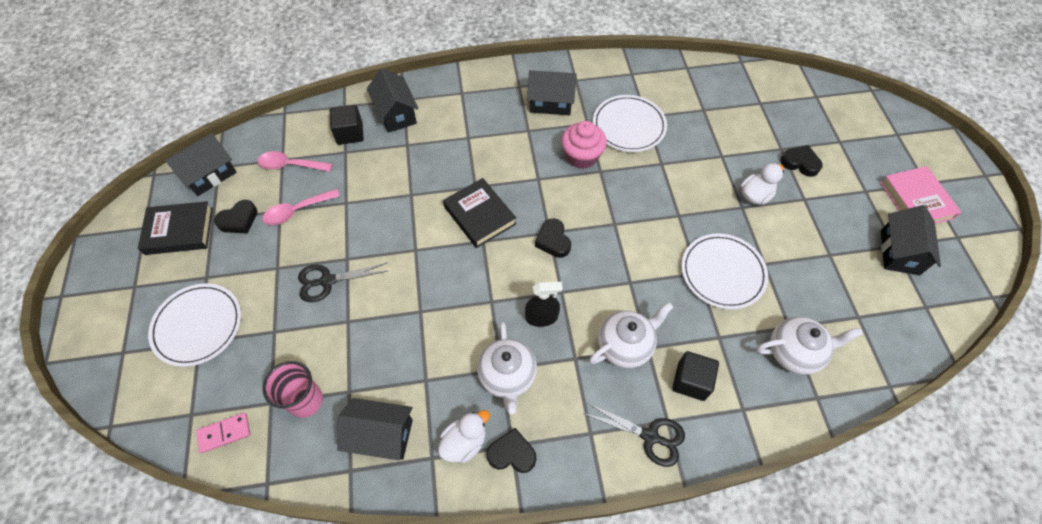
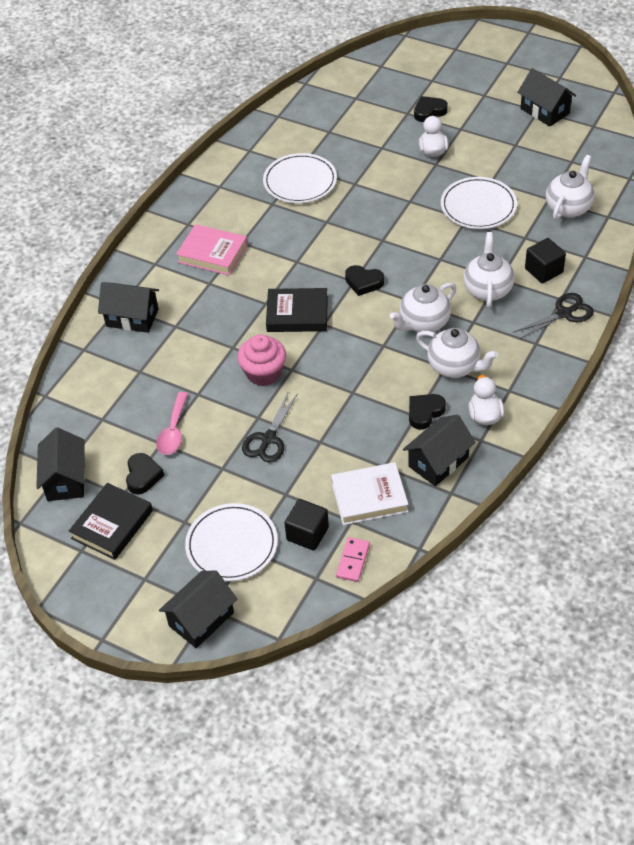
camera: 50 degrees left, 10 degrees down
(290, 165) = (115, 416): pink spoon -> none
(306, 401) = (369, 497): pink cup -> white book
(350, 133) = (122, 359): black cube -> black cube (307, 534)
(512, 453) = (515, 393): black heart -> black heart (424, 413)
(541, 317) = (423, 323): black spray bottle -> white teapot
(550, 103) = (227, 214): black house -> black house (201, 619)
(581, 156) = (301, 224): pink cupcake -> pink cupcake (263, 373)
(916, 200) = (515, 77): pink book -> pink book (212, 253)

